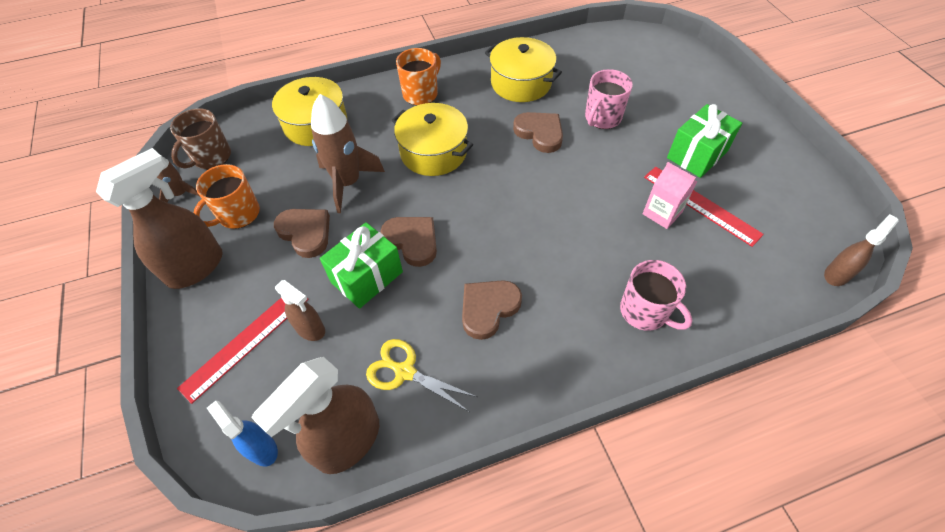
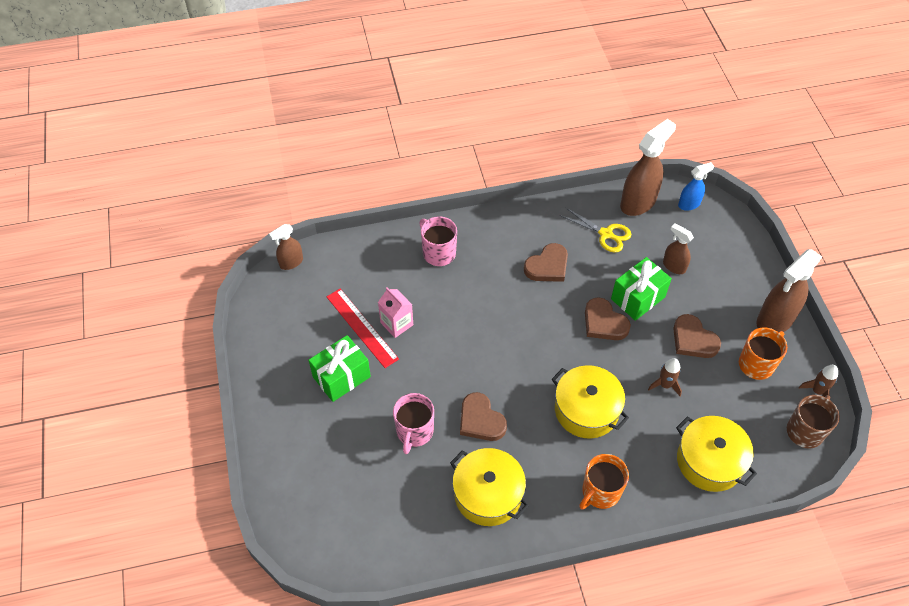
camera: 175 degrees left, 0 degrees up
(246, 342) = (717, 262): red ruler -> none
(262, 448) = (689, 204): blue spray bottle -> blue spray bottle turned 75 degrees counterclockwise
(348, 183) = (665, 385): brown rocket -> brown rocket, size x0.53
(602, 118) = (414, 432): pink mug -> pink mug turned 150 degrees clockwise

